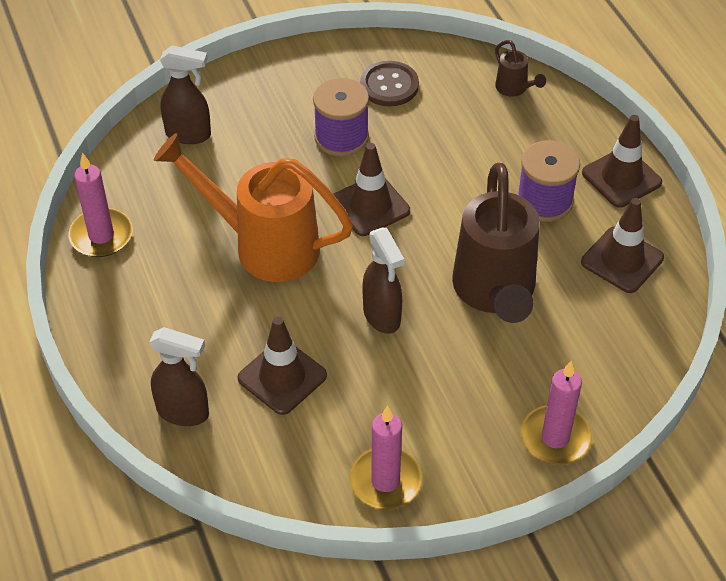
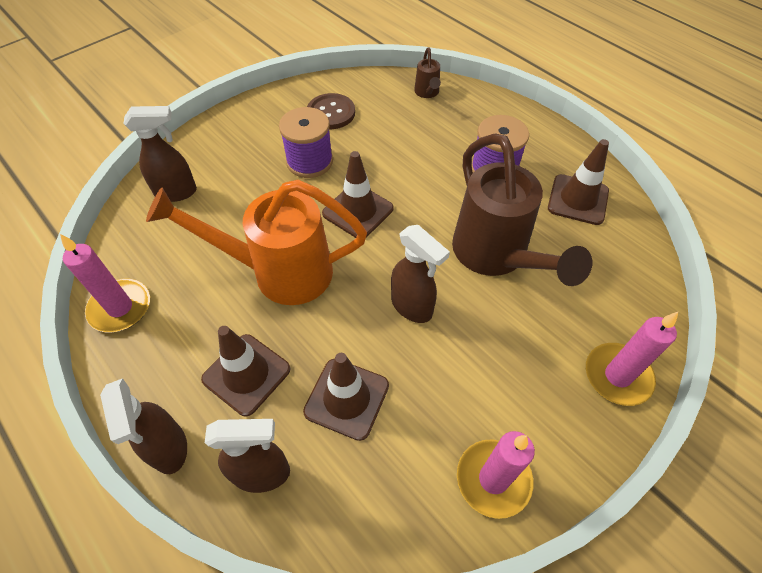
camera: 20 degrees left, 5 degrees up
(111, 368) = (169, 448): none -> brown spray bottle
(514, 89) = (427, 93): brown watering can -> brown watering can turned 45 degrees clockwise
(621, 178) = (540, 137): brown traffic cone -> brown traffic cone (246, 374)

